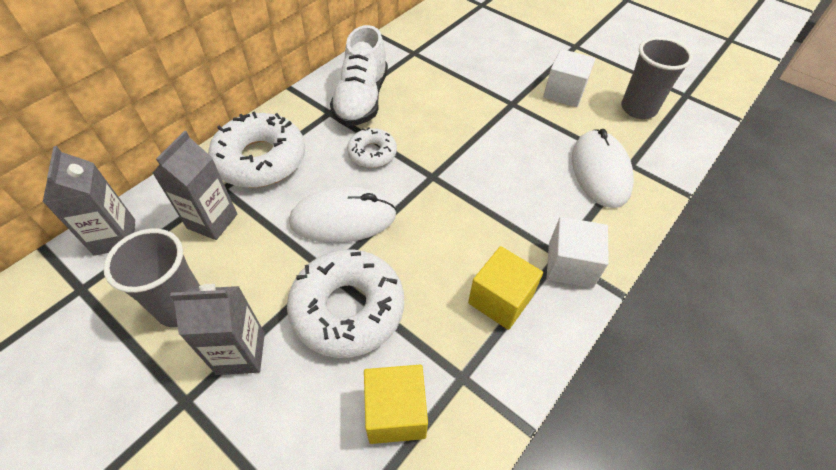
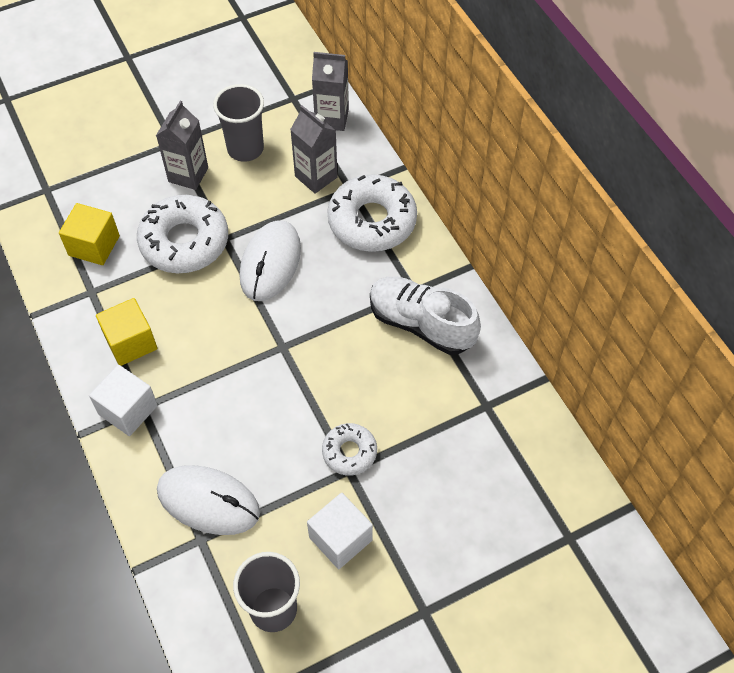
camera: 115 degrees right, 5 degrees up
(372, 153) = (337, 308): white donut -> white donut (349, 452)

